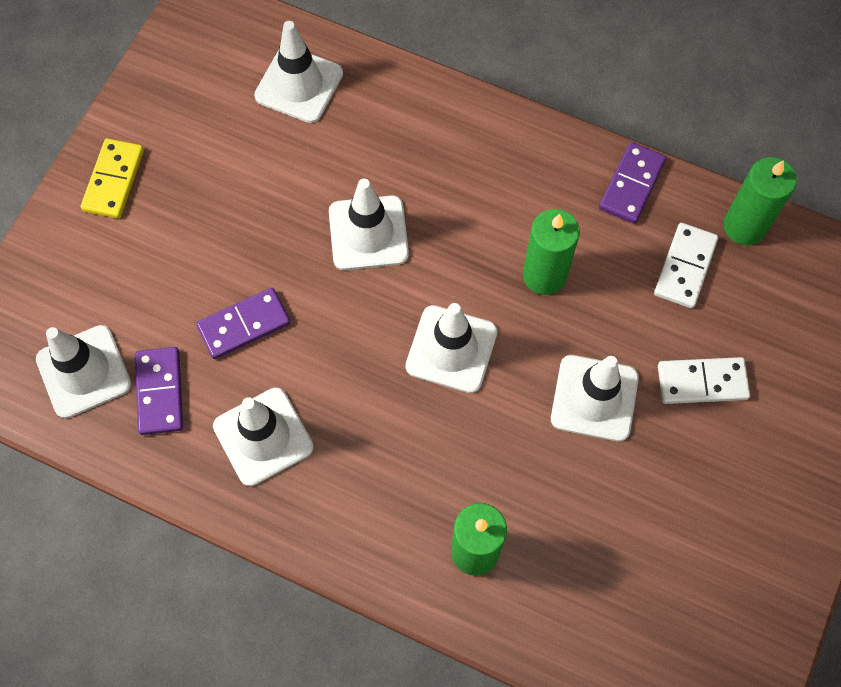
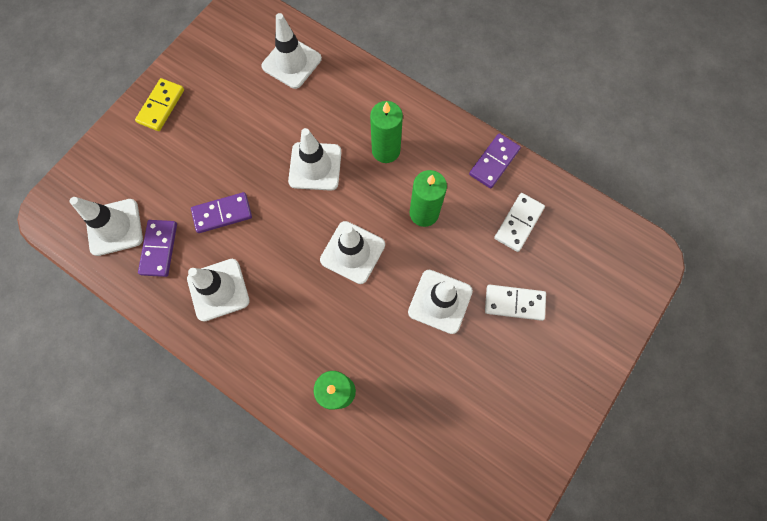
camera: 10 degrees right, 5 degrees up
(744, 226) = (564, 202): green candle -> green candle (386, 150)

